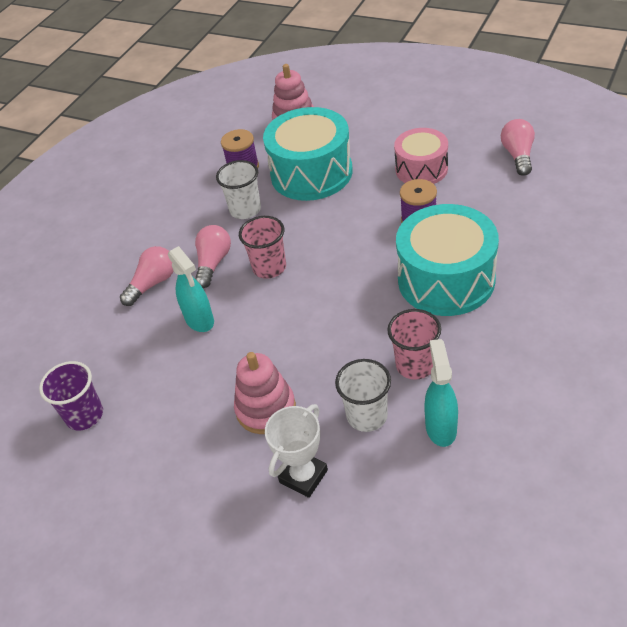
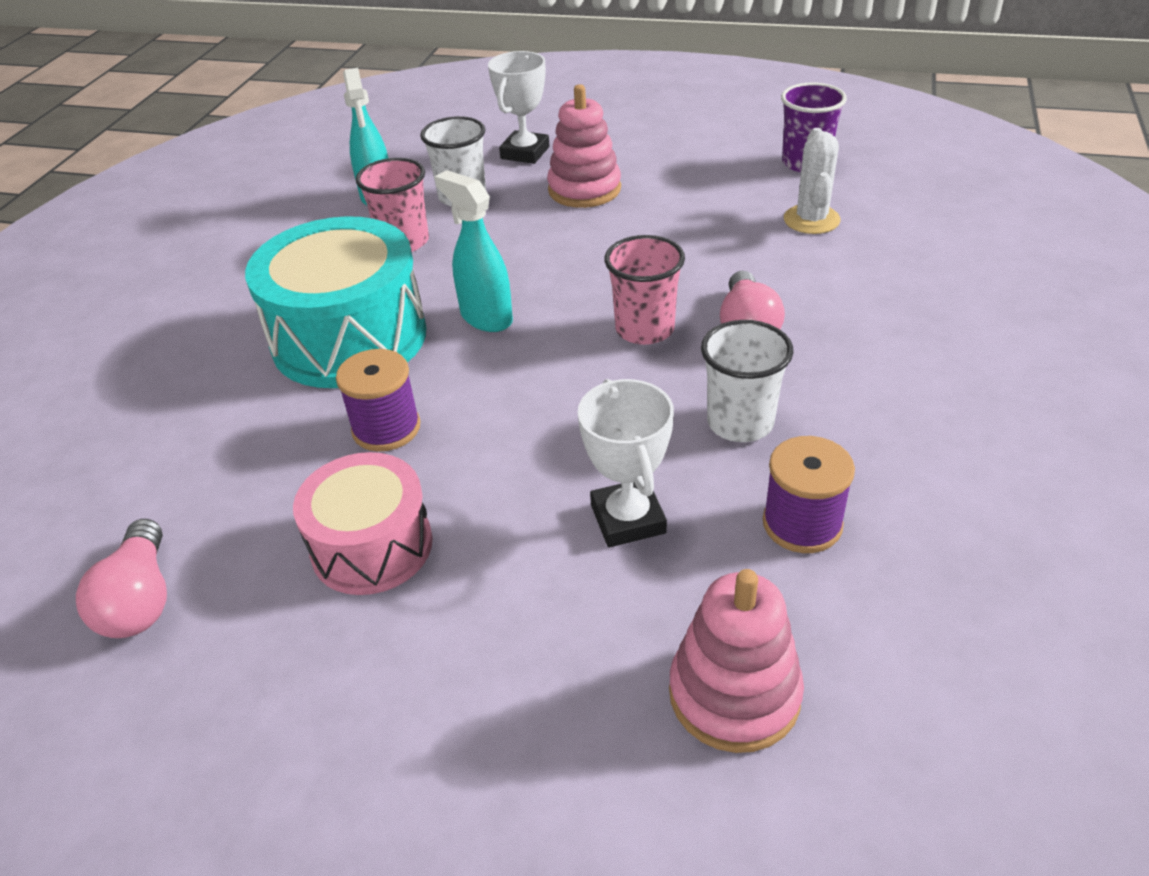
camera: 165 degrees right, 5 degrees down
(124, 347) = (811, 220): none -> white cactus
(153, 283) = (831, 291): pink light bulb -> none
(200, 320) = (720, 256): turquoise spray bottle -> turquoise spray bottle (486, 318)
(311, 173) = (628, 519): turquoise drum -> white trophy

